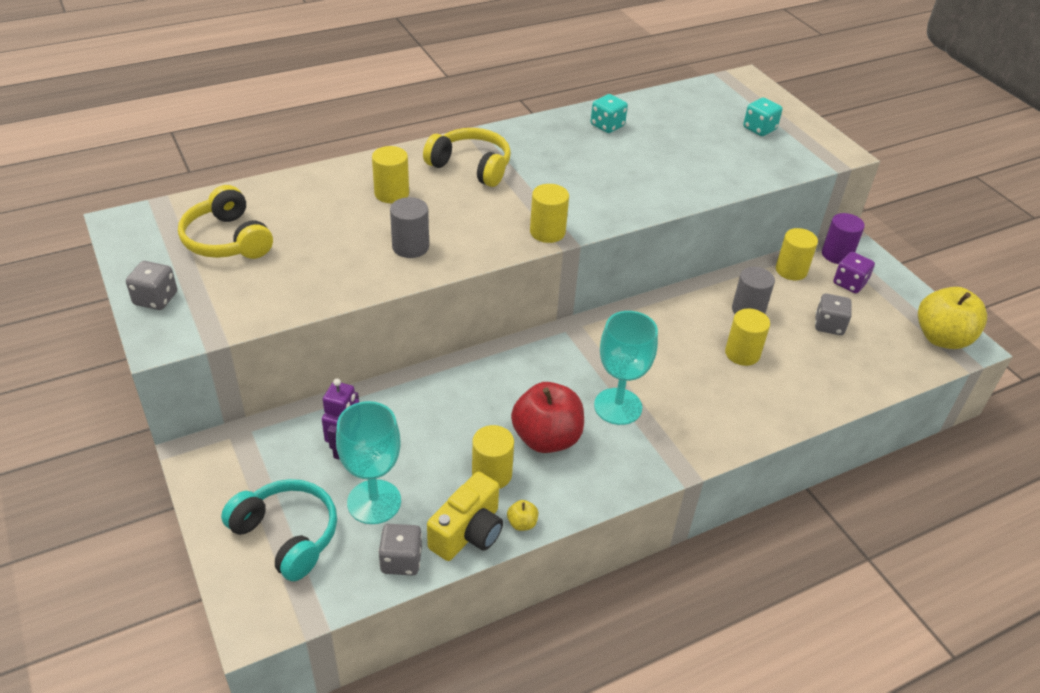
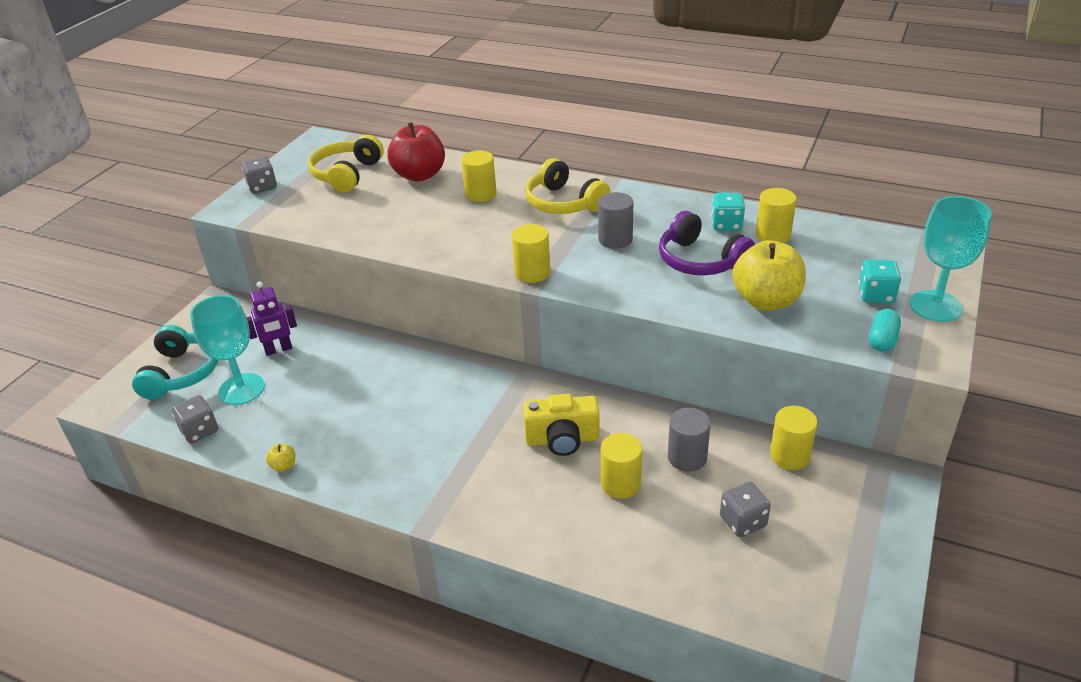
camera: 55 degrees right, 5 degrees down
(410, 247) = (430, 232): grey cylinder -> grey cylinder (615, 239)
(468, 532) = (251, 446): yellow camera -> yellow camera (562, 439)
(471, 166) = (563, 203): yellow headphones -> yellow headphones turned 150 degrees clockwise
(491, 474) = (319, 424): yellow cylinder -> yellow cylinder (773, 235)
(546, 438) = (384, 430): red apple -> red apple (419, 175)
(618, 406) = (462, 447): turquoise goblet -> turquoise goblet (935, 306)
(635, 160) = (700, 261): none -> purple headphones
(805, 155) = (882, 340): none -> turquoise capsule
(837, 254) = (867, 474): purple cylinder -> none
(849, 283) = (833, 505): purple dice -> none
(942, 338) = (849, 620): yellow apple -> yellow apple (766, 301)

